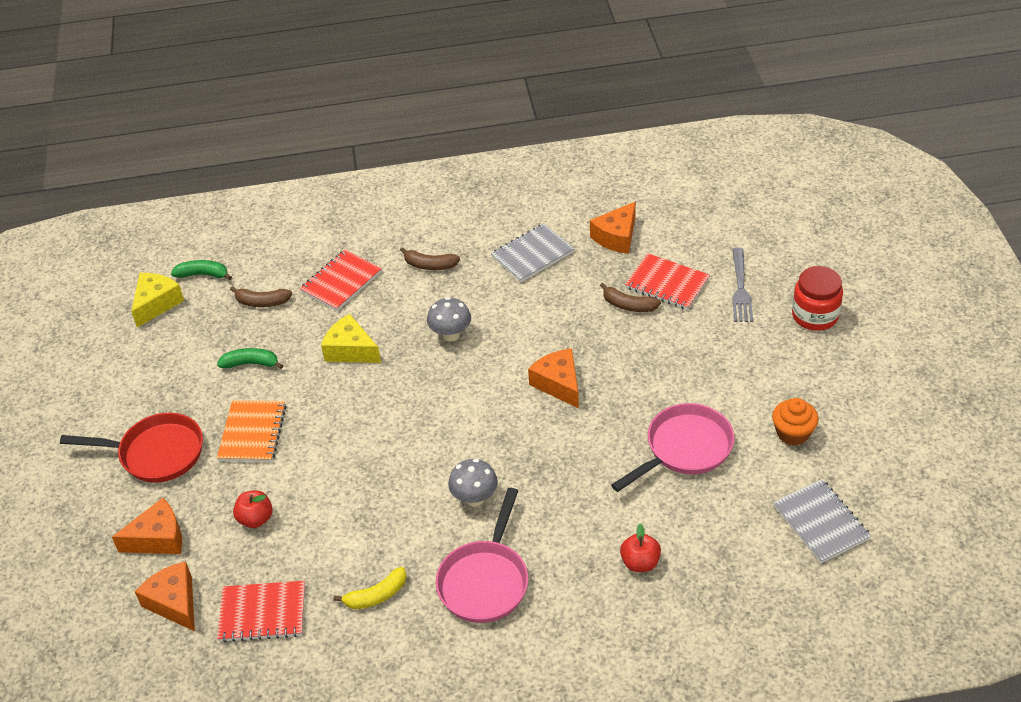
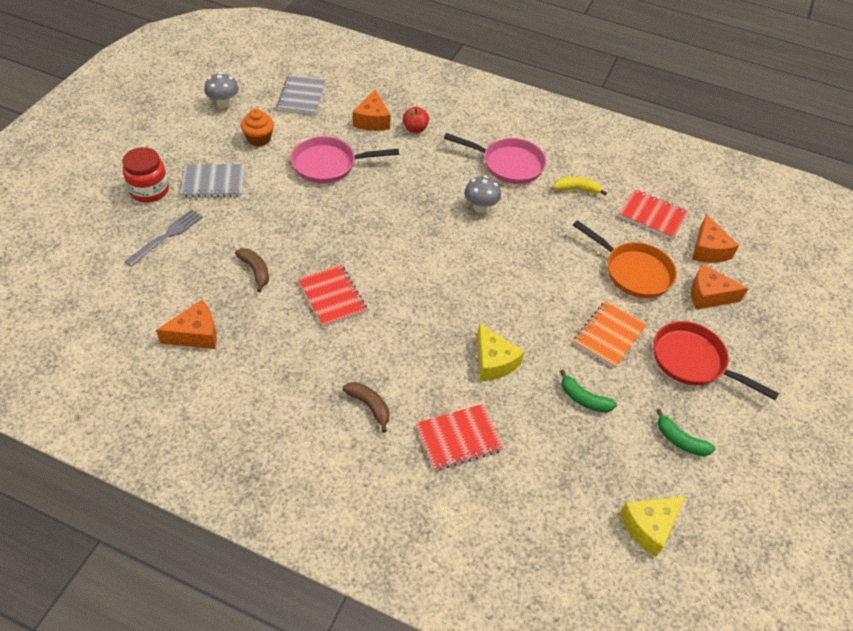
camera: 155 degrees left, 5 degrees up
(203, 275) = (588, 537): green banana -> green banana (680, 440)
(256, 519) = (633, 271): red apple -> orange pan
(262, 302) = (544, 461): brown banana -> none
(451, 335) = (405, 327): grey mushroom -> grey mushroom (223, 103)
(485, 581) = (508, 164): pink pan -> pink pan turned 60 degrees clockwise
(532, 254) = (277, 361): grey notebook -> grey notebook (213, 182)
(558, 384) = (363, 244): orange cheese -> orange cheese (372, 120)
(667, 283) = (209, 271): red notebook -> red notebook (332, 297)

